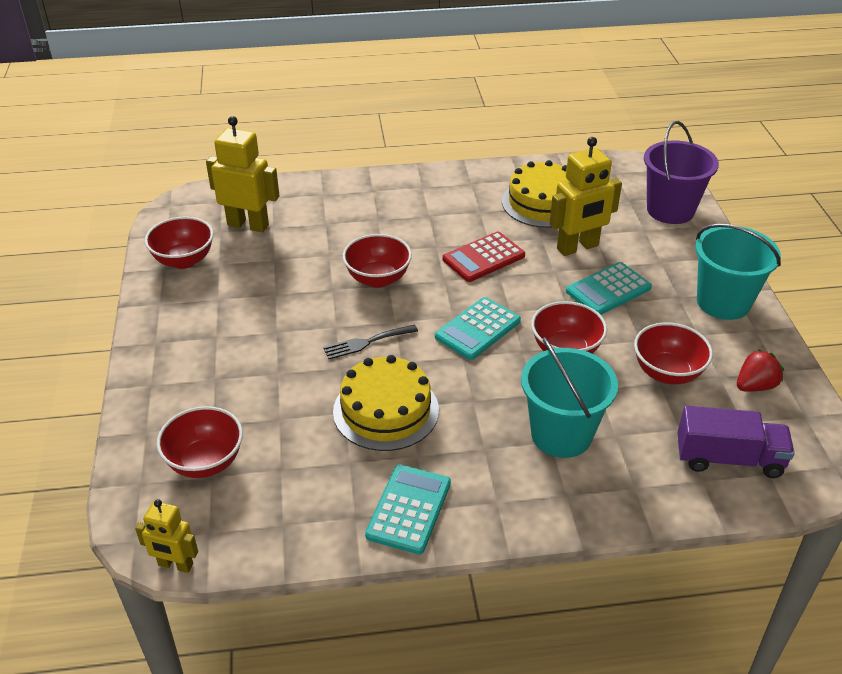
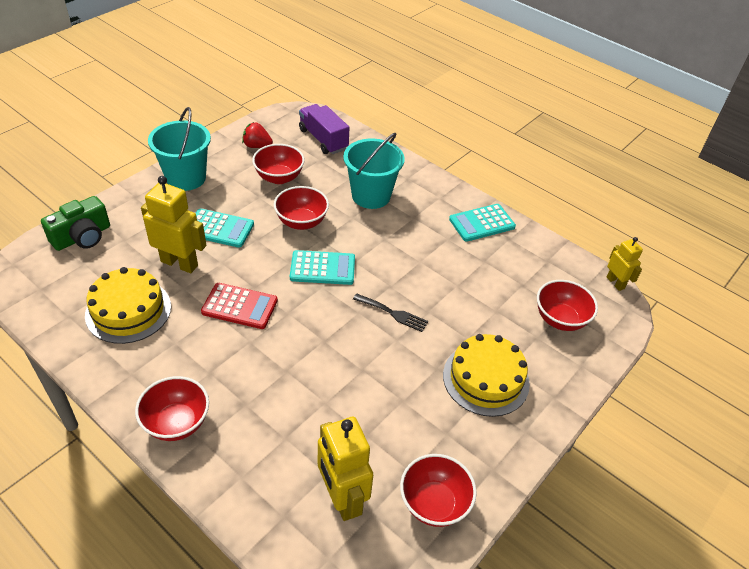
camera: 135 degrees left, 5 degrees up
(378, 279) = (323, 351): red bowl -> red bowl (177, 423)
(386, 410) = (435, 269): yellow cake -> yellow cake (486, 379)
(670, 210) = (82, 237): purple bucket -> green camera

